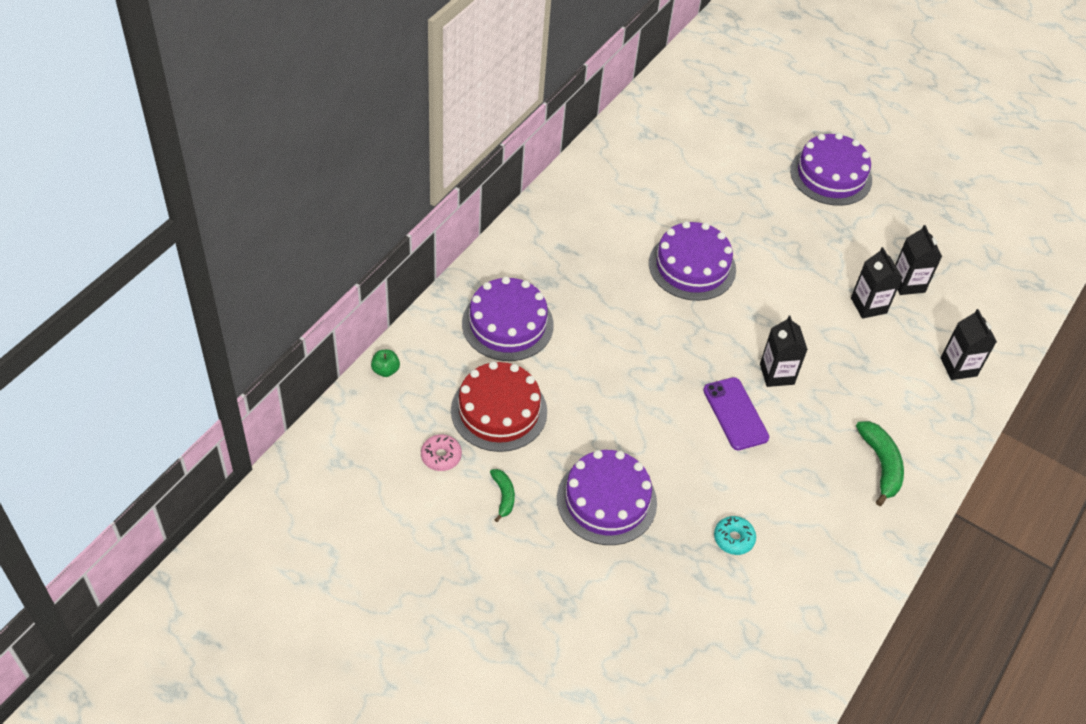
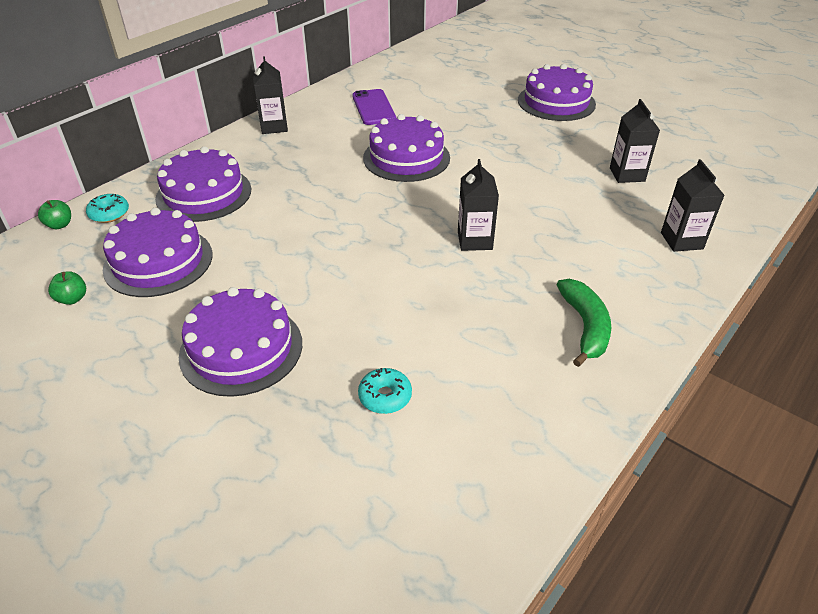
camera: 10 degrees right, 10 degrees down
(426, 354) = (109, 214): none -> turquoise donut
(441, 456) = (72, 299): pink donut -> green apple
(499, 411) = (158, 261): red cake -> purple cake
(503, 496) = (122, 339): green banana -> none
(735, 414) = (420, 273): purple phone -> purple phone (373, 107)
(868, 305) = (583, 190): black carton -> black carton (274, 127)

